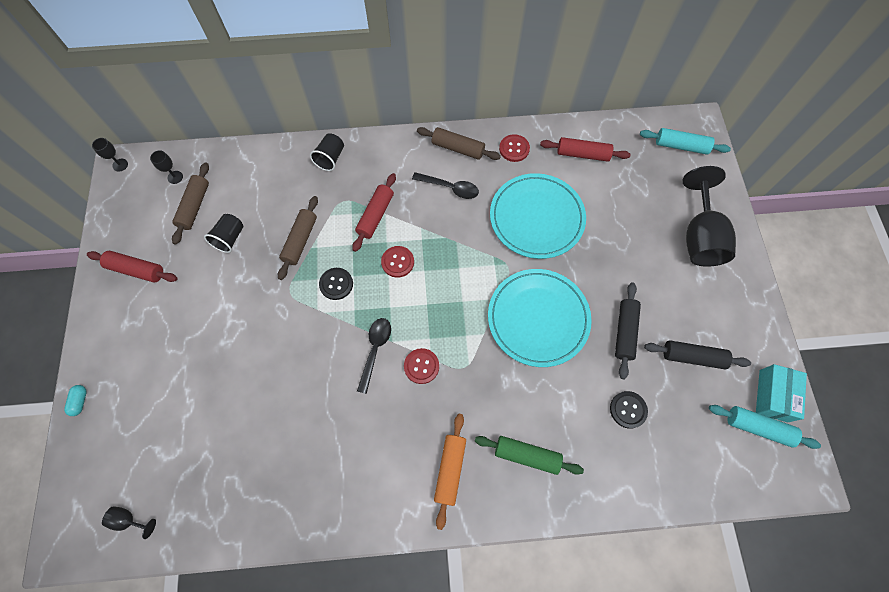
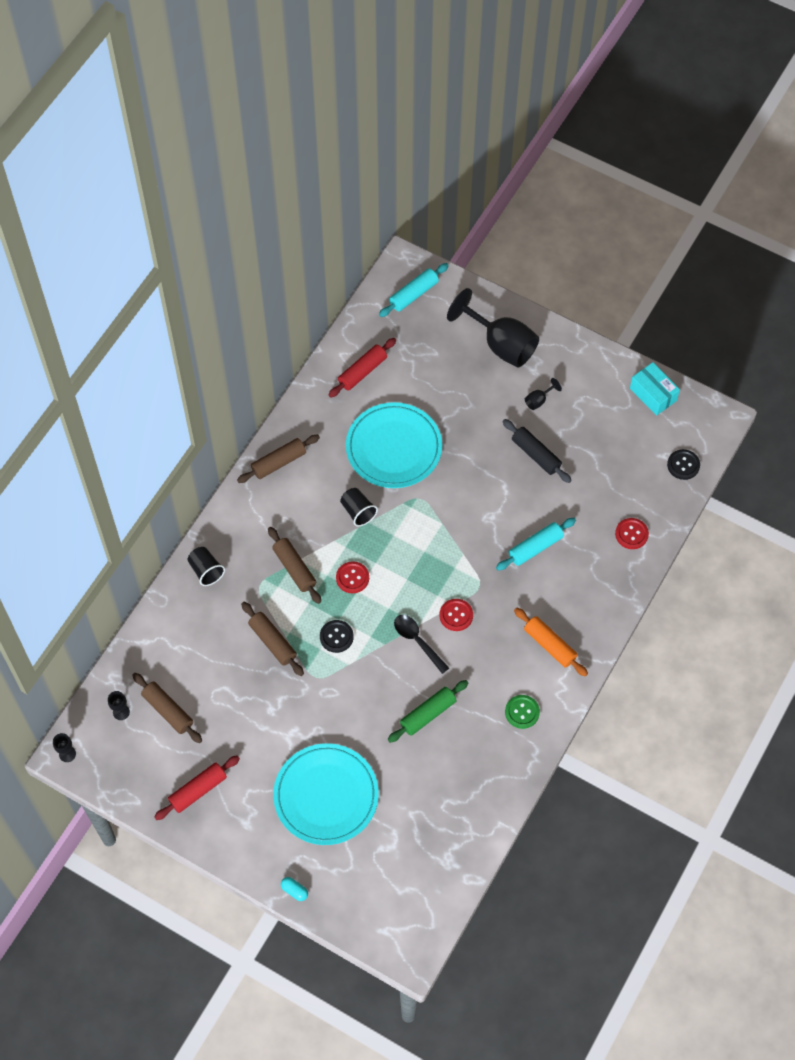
camera: 55 degrees left, 5 degrees down
(129, 520) = (425, 894): black goblet -> black goblet (539, 400)
(230, 238) = (225, 697): black cup -> black cup (358, 511)
(365, 489) = (522, 712): none -> green button
(375, 215) = (294, 568): red rolling pin -> brown rolling pin
(450, 188) = (313, 494): black spoon -> none
(514, 149) = (315, 419): red button -> red button (631, 534)
(527, 455) = (577, 586): green rolling pin -> green rolling pin (428, 714)
(538, 318) = (480, 507): turquoise plate -> turquoise plate (326, 796)
(628, 410) = (594, 496): black button -> black button (683, 465)
(693, 357) = (588, 423): black rolling pin -> none
(758, 427) = (666, 422): turquoise rolling pin -> turquoise rolling pin (535, 547)

